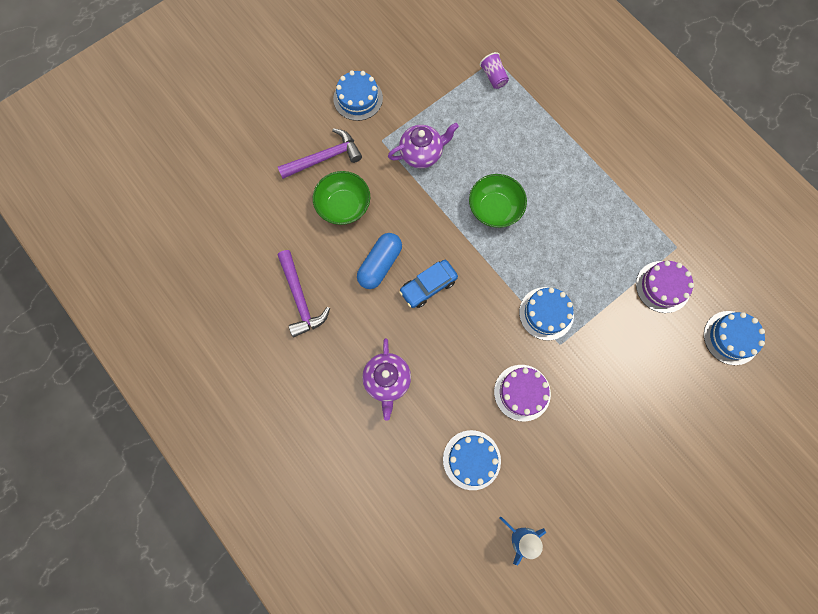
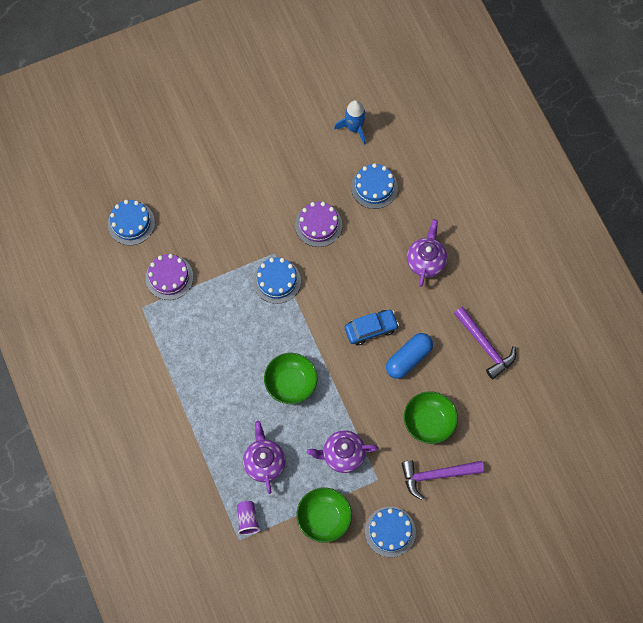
camera: 165 degrees left, 5 degrees down
(300, 299) = (485, 346): purple hammer -> purple hammer turned 150 degrees clockwise
(423, 95) = (324, 518): none -> green bowl
(495, 129) = (264, 462): none -> purple teapot

